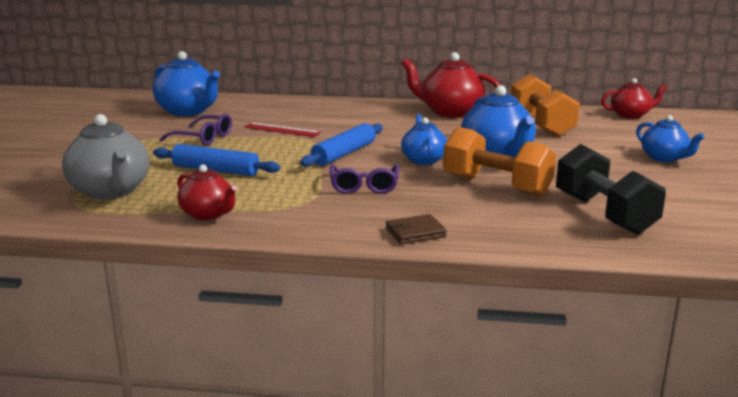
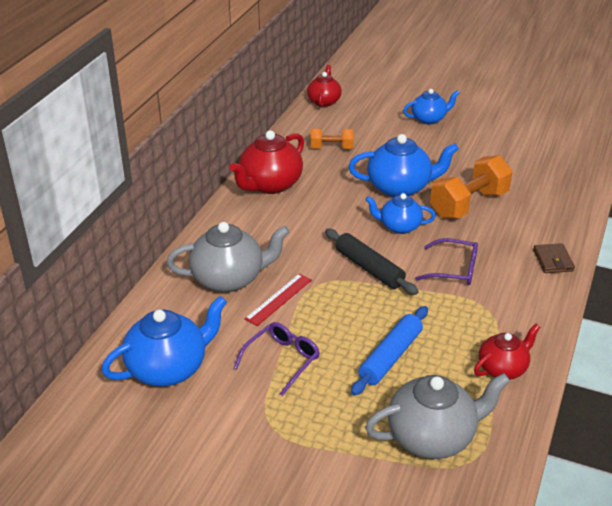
camera: 75 degrees left, 15 degrees up
(301, 114) = (229, 279): none -> grey teapot
(344, 154) = (369, 268): blue rolling pin -> black rolling pin
(541, 125) = (331, 148): orange dumbbell -> orange dumbbell, size x0.56
(604, 214) = (529, 174): black dumbbell -> none

